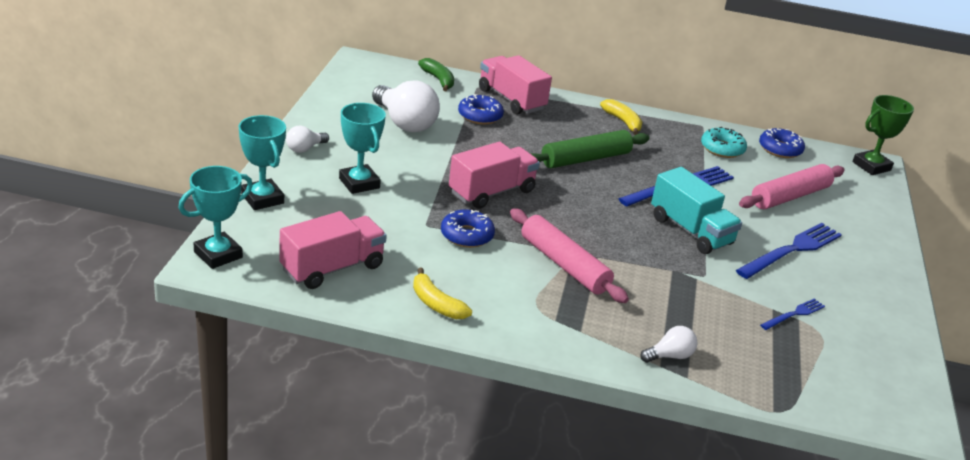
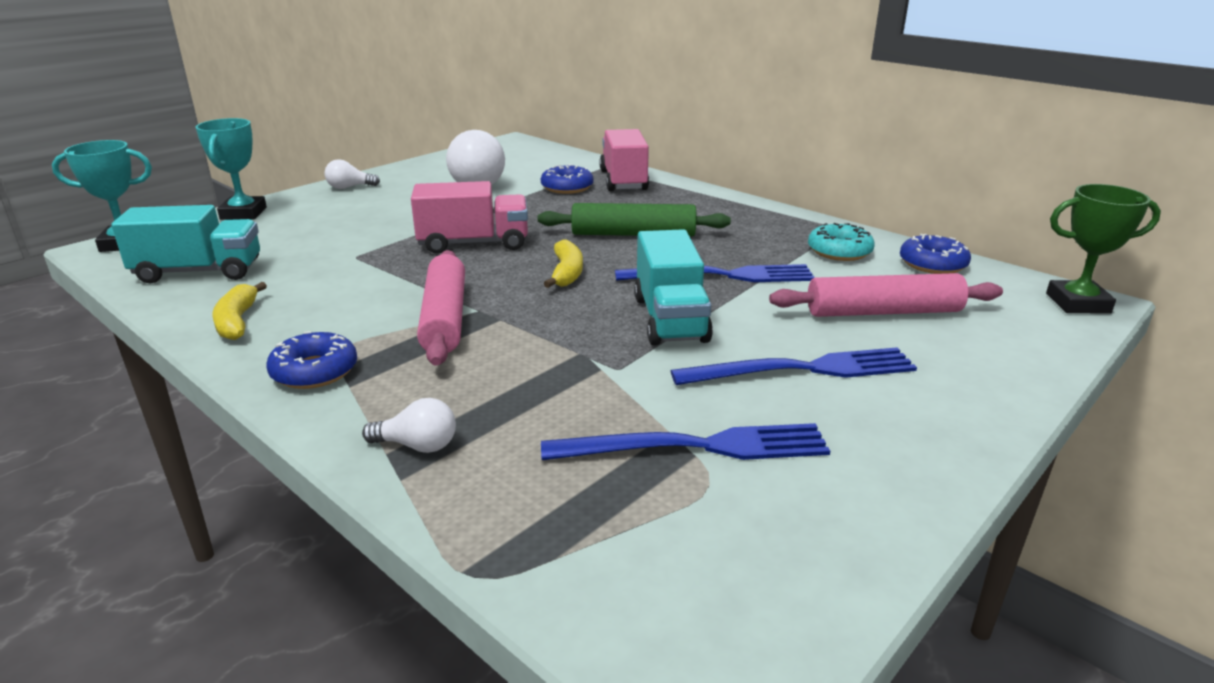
camera: 35 degrees right, 5 degrees down
(332, 268) = (199, 272): pink truck -> turquoise truck
(359, 183) = (351, 216): turquoise trophy -> none
(438, 80) = (568, 159): green banana -> none
(467, 235) = (381, 272): blue donut -> blue donut (314, 371)
(623, 122) = (733, 212): yellow banana -> yellow banana (566, 273)
(794, 314) = (696, 447): blue fork -> blue fork, size x1.91

